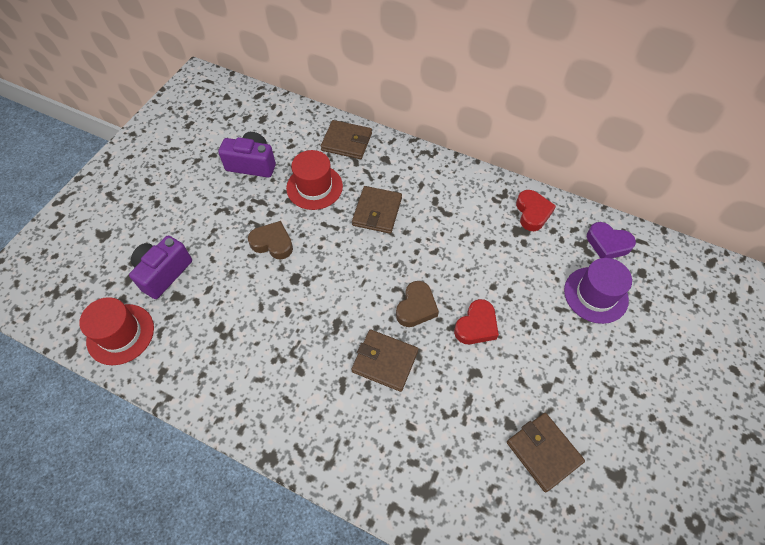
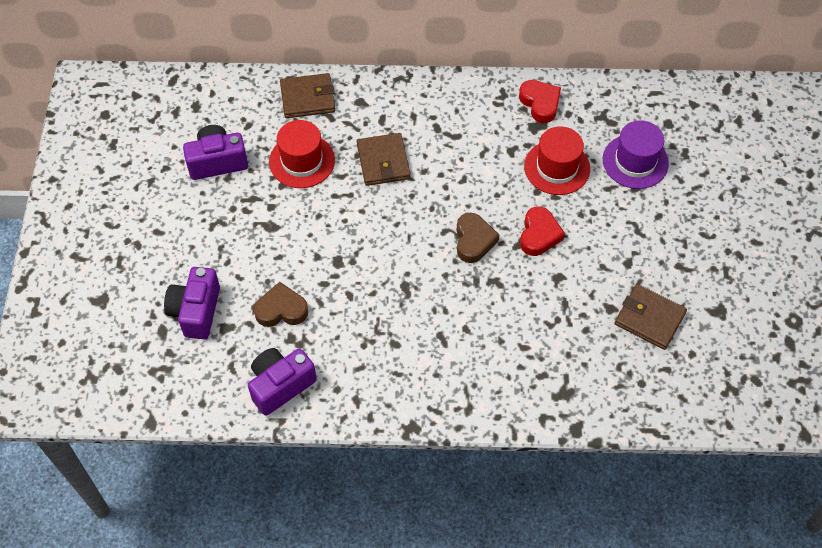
camera: 25 degrees left, 0 degrees up
(120, 334) = (192, 386): red hat -> red hat (557, 167)
(187, 365) = (280, 385): none -> purple camera
(273, 243) = (293, 236): brown heart -> brown heart (281, 310)
(385, 361) = (470, 302): brown wallet -> none
(608, 244) = (625, 107): purple heart -> none

